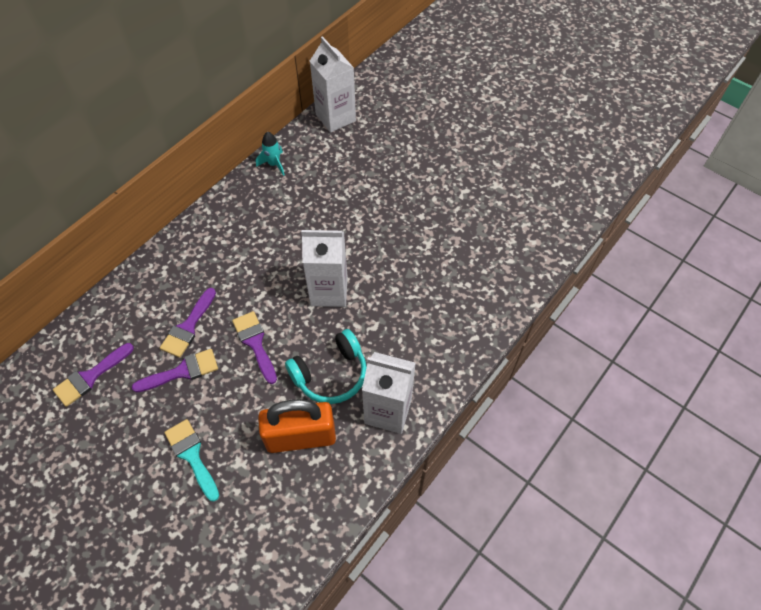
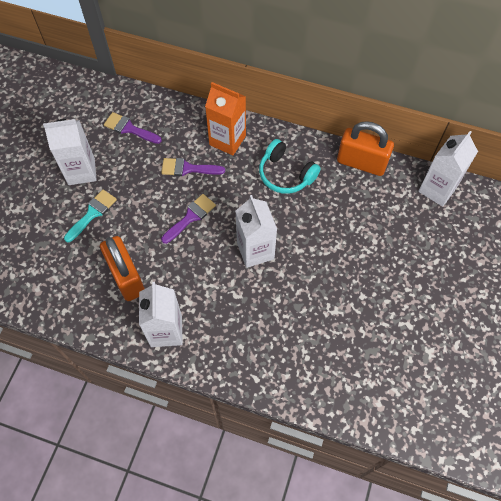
camera: 70 degrees right, 5 degrees up
(120, 454) = (81, 171): none -> white carton
(174, 274) = (227, 140): none -> orange carton
(182, 371) = (151, 180): purple brush -> none
(274, 164) = (361, 163): turquoise rocket -> orange padlock
(331, 374) = (183, 279): turquoise headphones -> turquoise headphones (285, 174)

